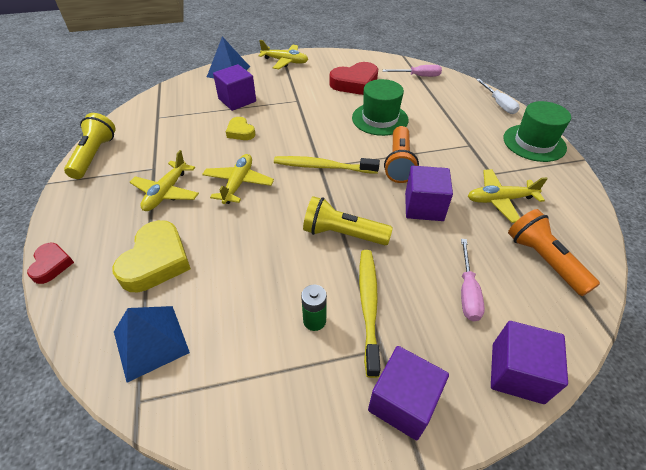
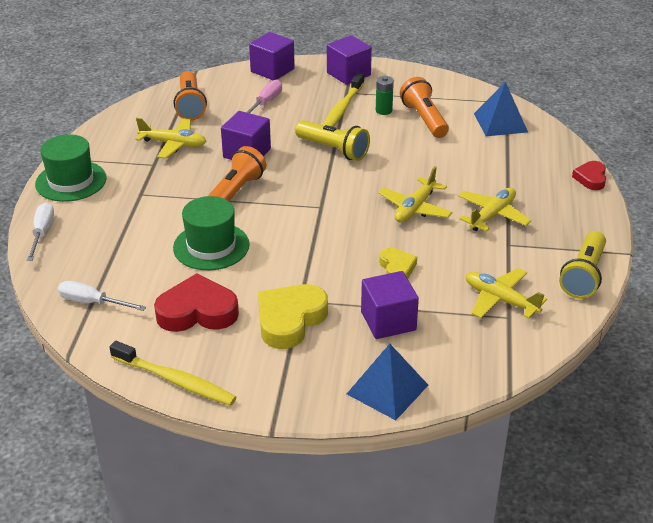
camera: 160 degrees left, 10 degrees down
(156, 261) = (499, 163): yellow heart -> yellow heart (290, 320)
(256, 318) = (424, 119): none -> orange flashlight
(285, 61) = (279, 390): yellow plane -> yellow plane (500, 300)
(323, 167) = (318, 206): yellow toothbrush -> yellow toothbrush (175, 380)
(418, 76) = (92, 302): pink screwdriver -> white screwdriver

